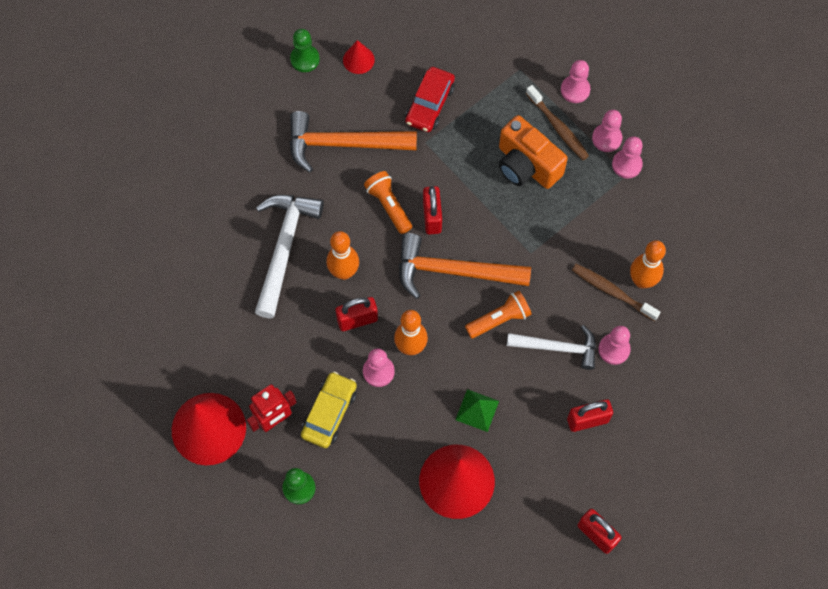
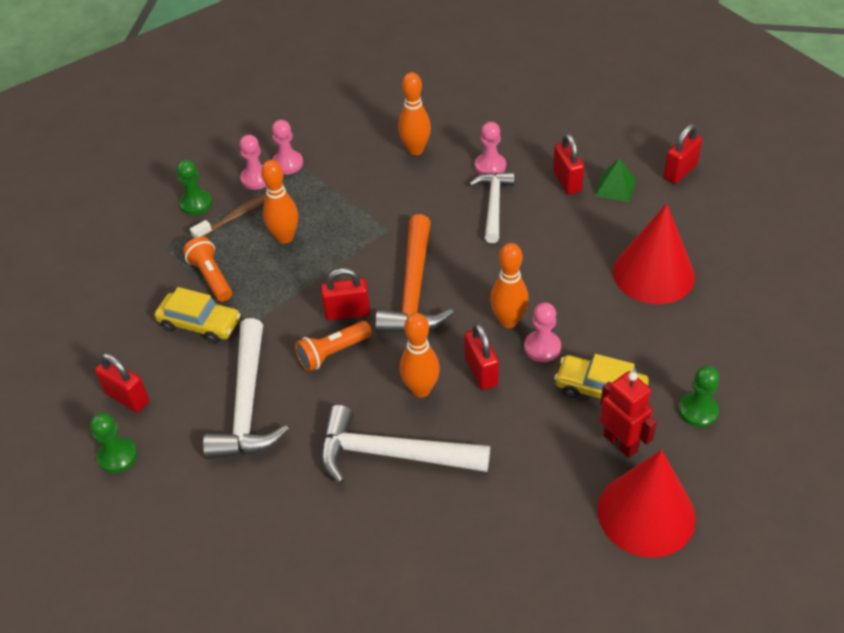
camera: 90 degrees left, 20 degrees down
(343, 144) = (247, 404): orange hammer -> white hammer
(358, 60) = (127, 398): red cone -> red padlock
(429, 104) = (200, 324): red car -> yellow car
(477, 410) = (572, 262): green pyramid -> green pyramid (615, 187)
(499, 319) = (467, 250): orange flashlight -> orange flashlight (211, 277)
(526, 165) = (285, 237): orange camera -> orange bowling pin
(575, 90) = (196, 204): pink pawn -> green pawn
(612, 291) = (428, 169): brown toothbrush -> none

